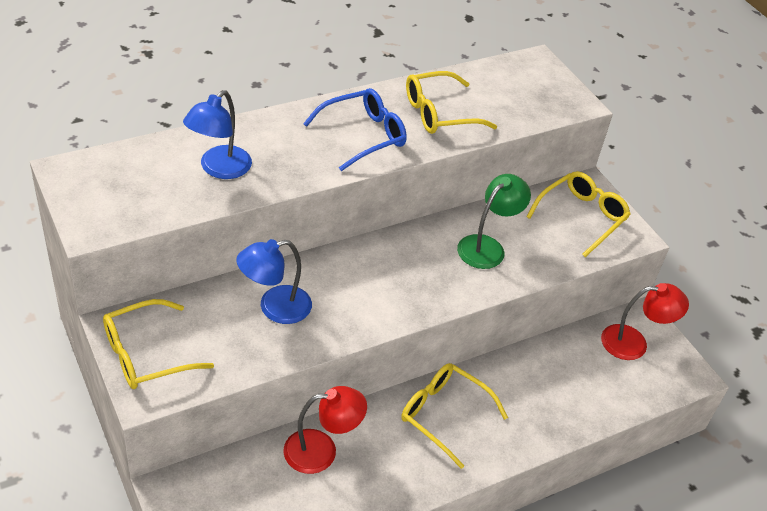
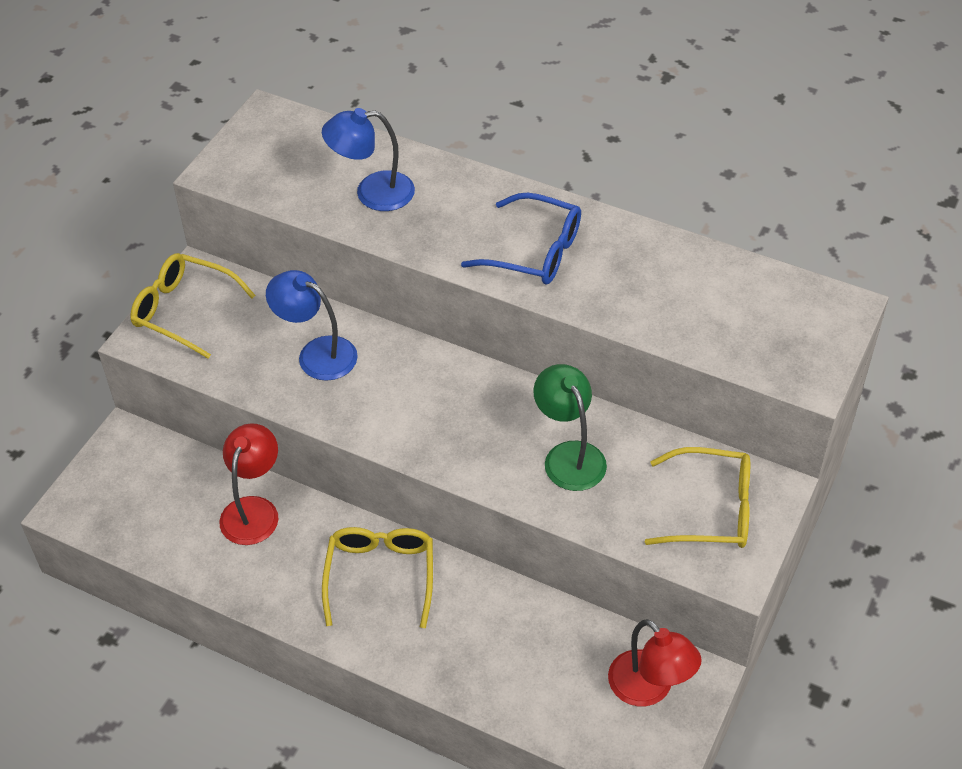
camera: 60 degrees right, 5 degrees up
(321, 450) = (253, 510): red lamp -> red lamp turned 120 degrees counterclockwise
(439, 113) = (642, 283): yellow glasses -> none
(487, 246) = (569, 455): green lamp -> green lamp turned 120 degrees counterclockwise

